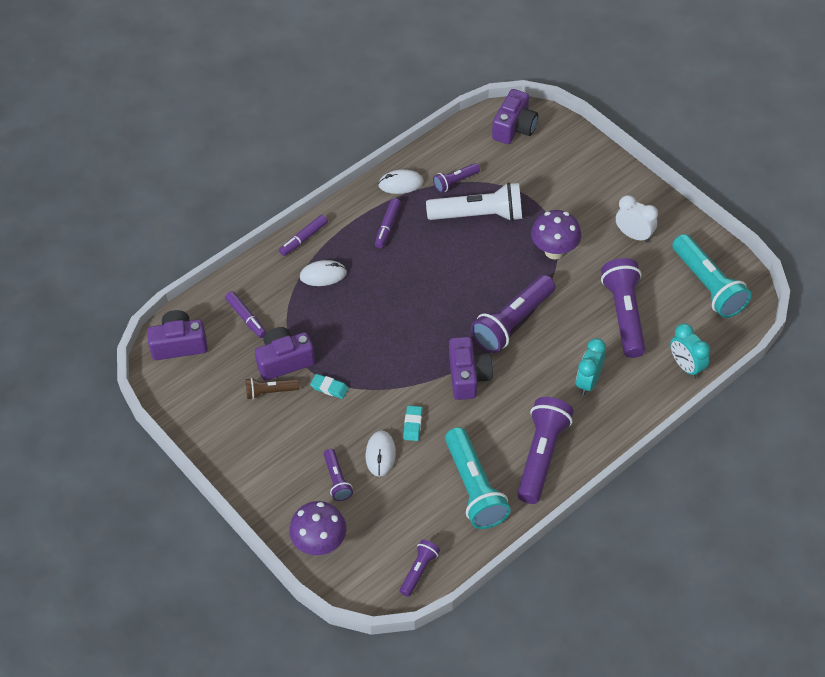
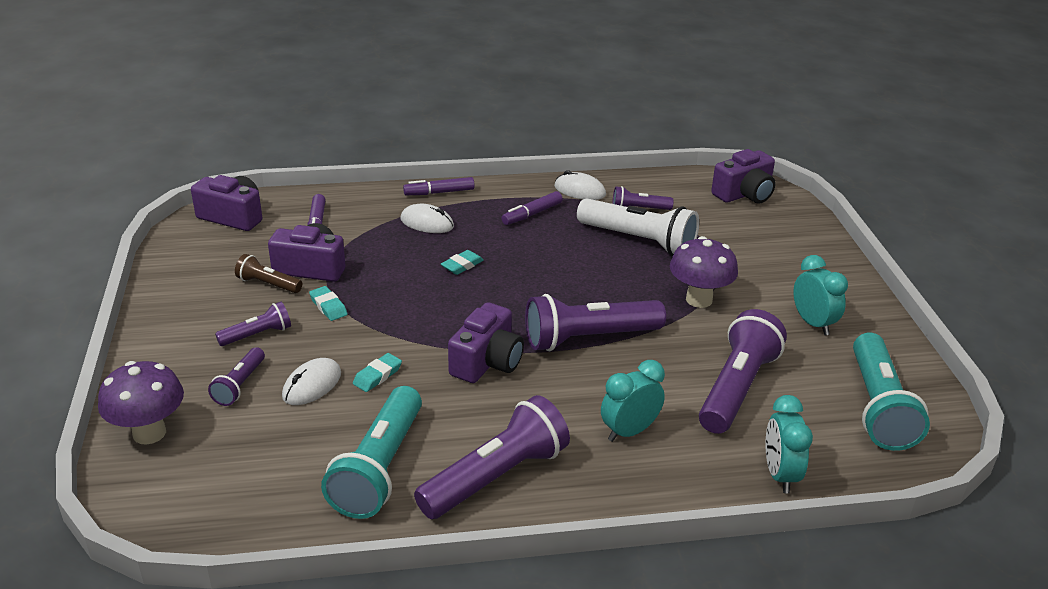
camera: 30 degrees right, 20 degrees down
(382, 303) = (462, 265): none -> turquoise eraser
(419, 571) = (219, 519): purple flashlight -> purple flashlight (257, 335)
(634, 235) = (813, 323): white clock -> turquoise clock

